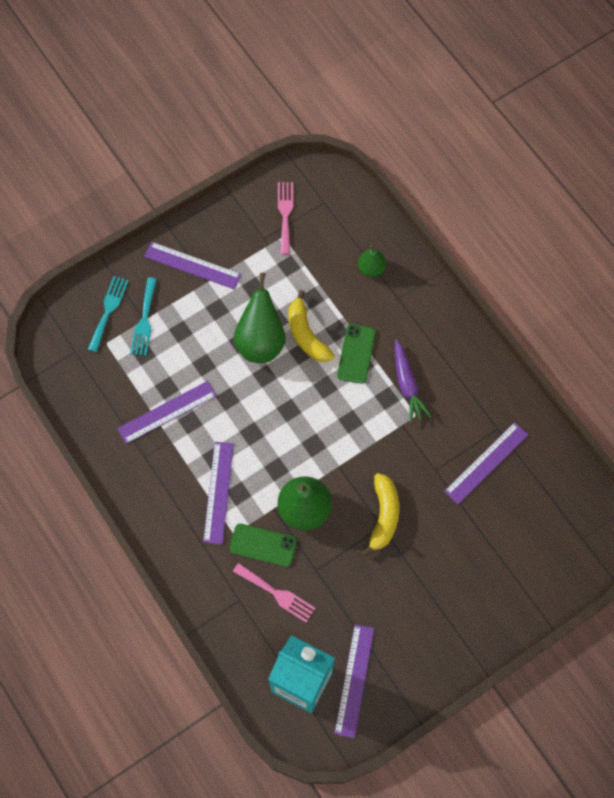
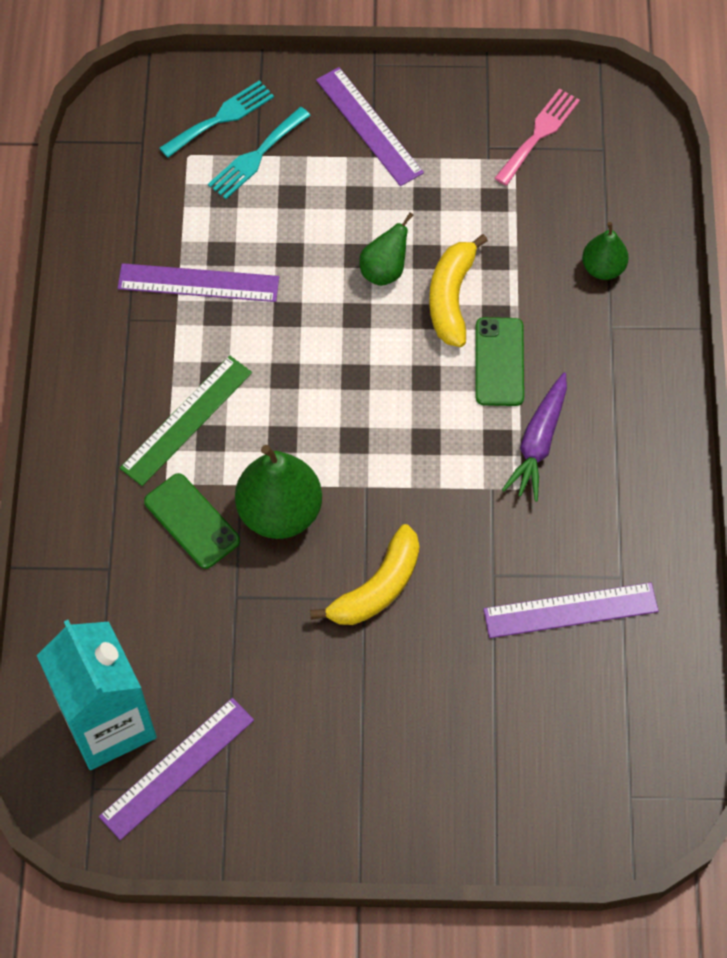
camera: 35 degrees right, 5 degrees down
(218, 492) = (186, 420): purple ruler -> green ruler
(260, 341) = (384, 270): green pear -> green pear, size x0.56
(277, 594) = (162, 593): pink fork -> none
(356, 354) = (499, 362): green phone -> green phone turned 45 degrees counterclockwise

